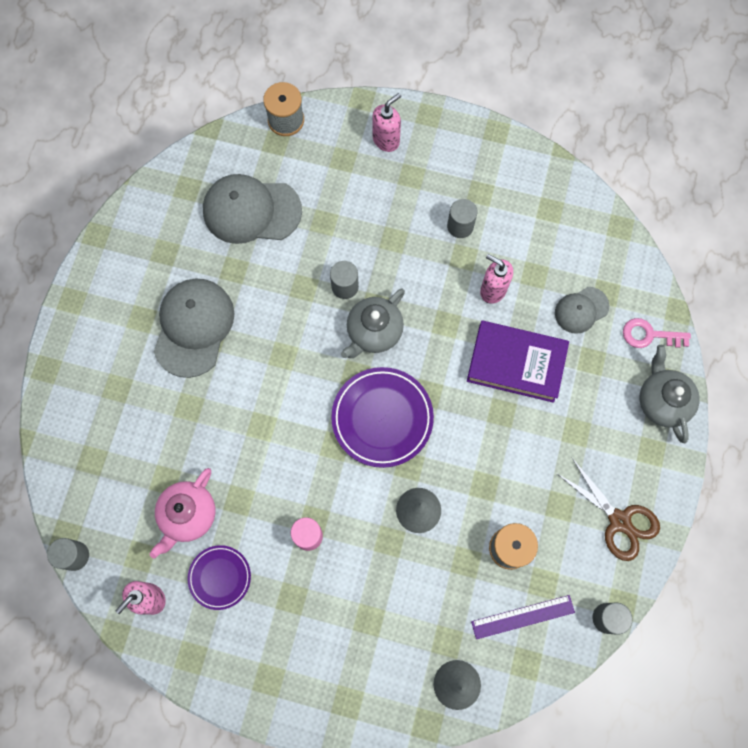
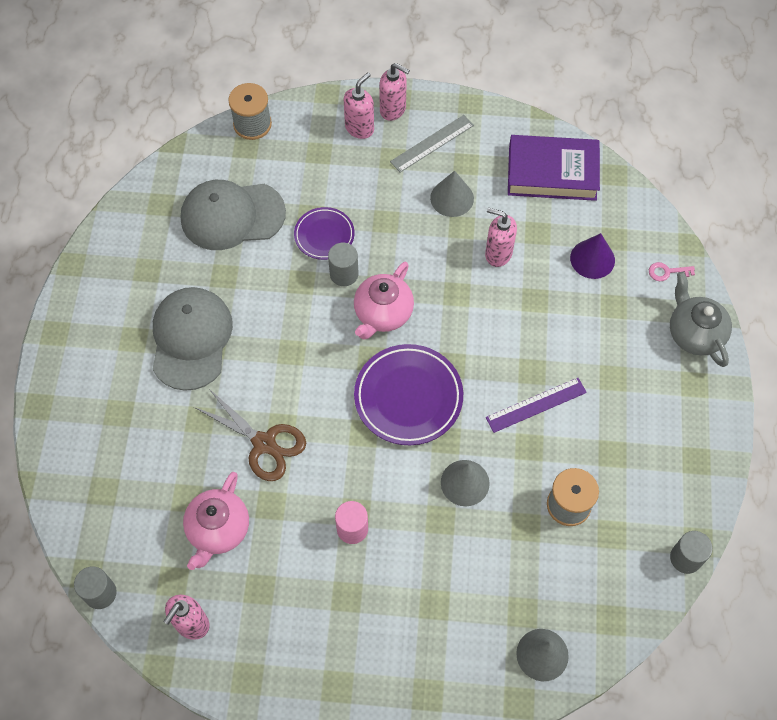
camera: 10 degrees left, 10 degrees down
(220, 577) = (264, 588): purple plate -> purple plate (324, 235)
(374, 332) = (383, 313): grey teapot -> pink teapot
(421, 126) = (393, 109): none -> pink soap dispenser
(452, 167) = (432, 143): none -> grey ruler
(460, 226) = (452, 198): grey cylinder -> grey cone
(516, 364) = (537, 321): purple book -> purple book (552, 173)
(522, 616) = (597, 572): purple ruler -> purple ruler (536, 405)
(581, 310) = (592, 259): grey cap -> purple cone
(619, 521) = (677, 458): brown scissors -> brown scissors (264, 443)
(649, 335) = (667, 272): pink key -> pink key, size x0.66

